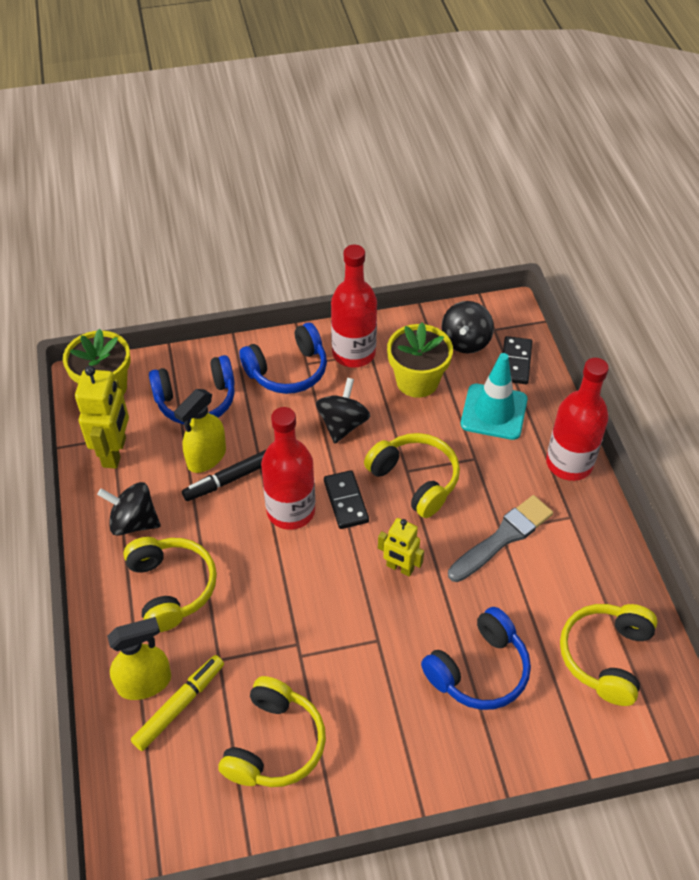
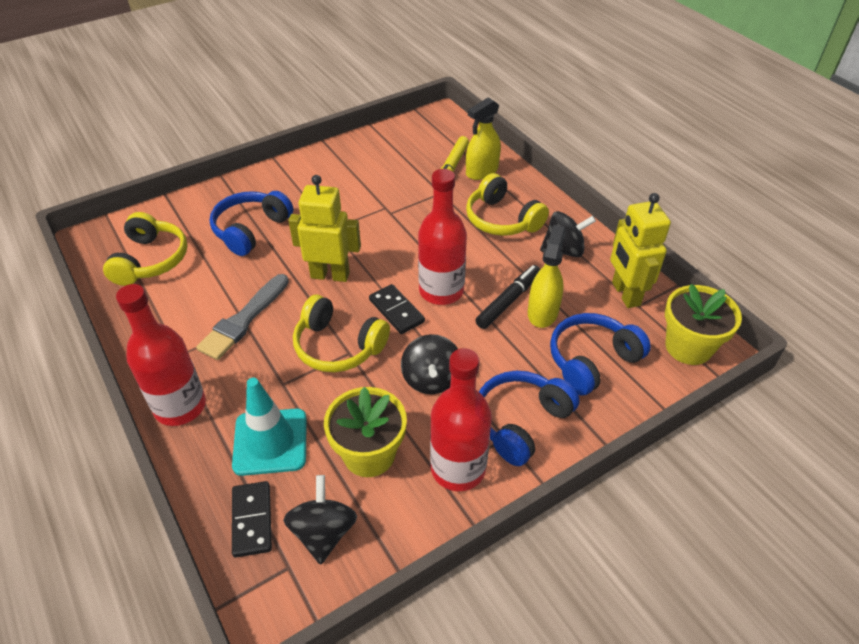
camera: 160 degrees right, 5 degrees down
(274, 744) = (380, 166): yellow headphones -> none
(399, 568) = (330, 275): yellow robot -> yellow robot, size x1.61

